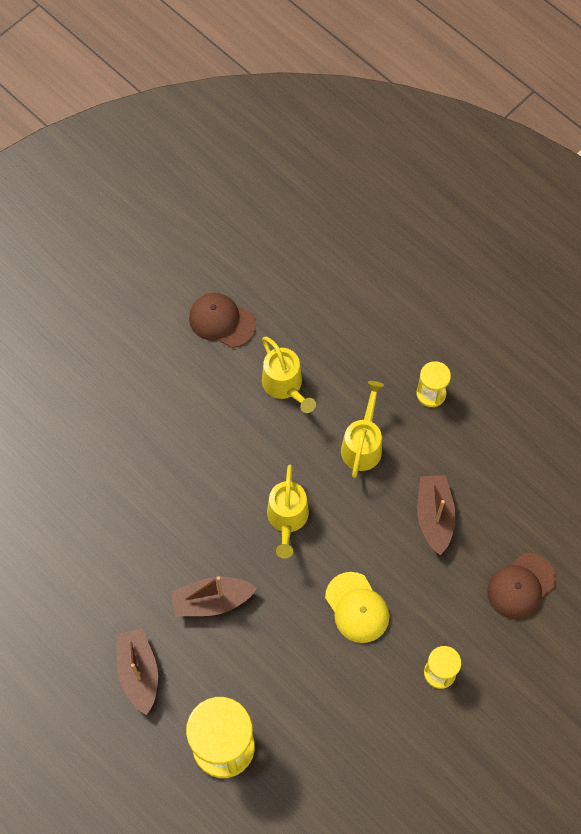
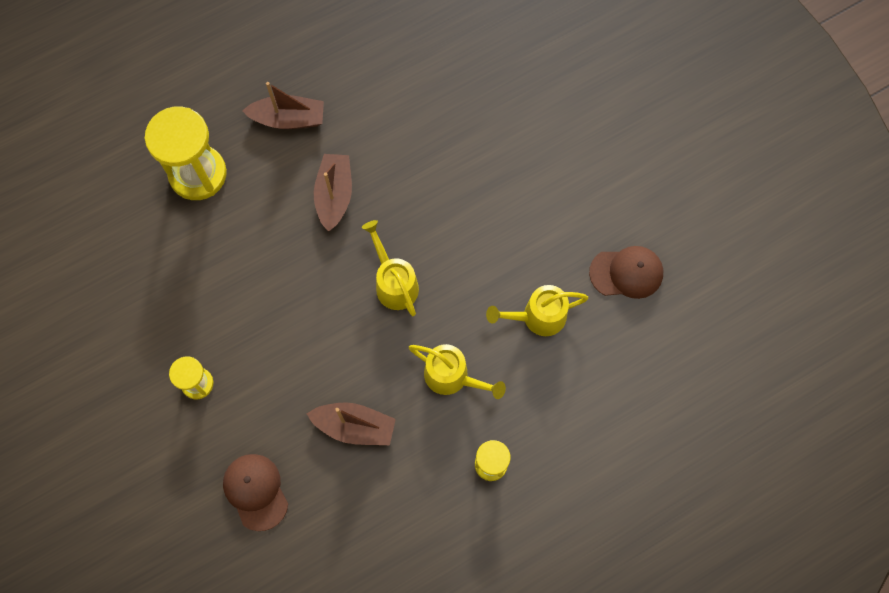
camera: 105 degrees right, 5 degrees up
(222, 321) = (626, 273): brown cap -> brown cap turned 45 degrees clockwise
(287, 519) = (394, 282): yellow watering can -> yellow watering can turned 45 degrees clockwise
(357, 608) = (285, 324): yellow cap -> none

